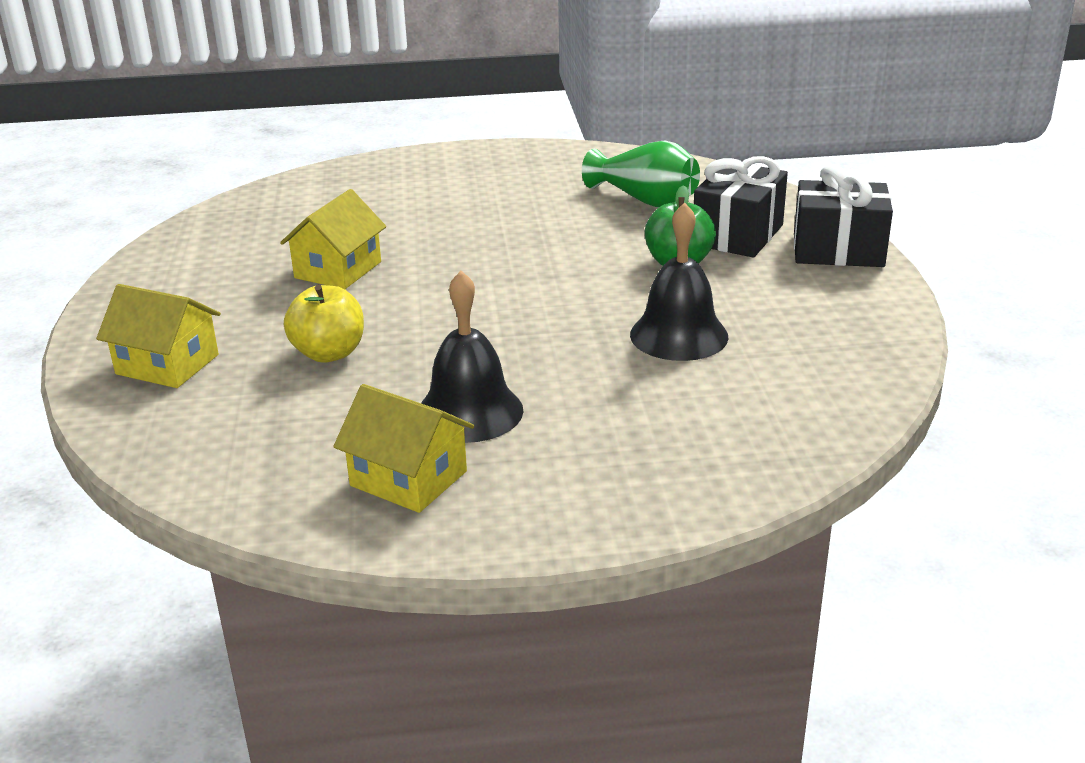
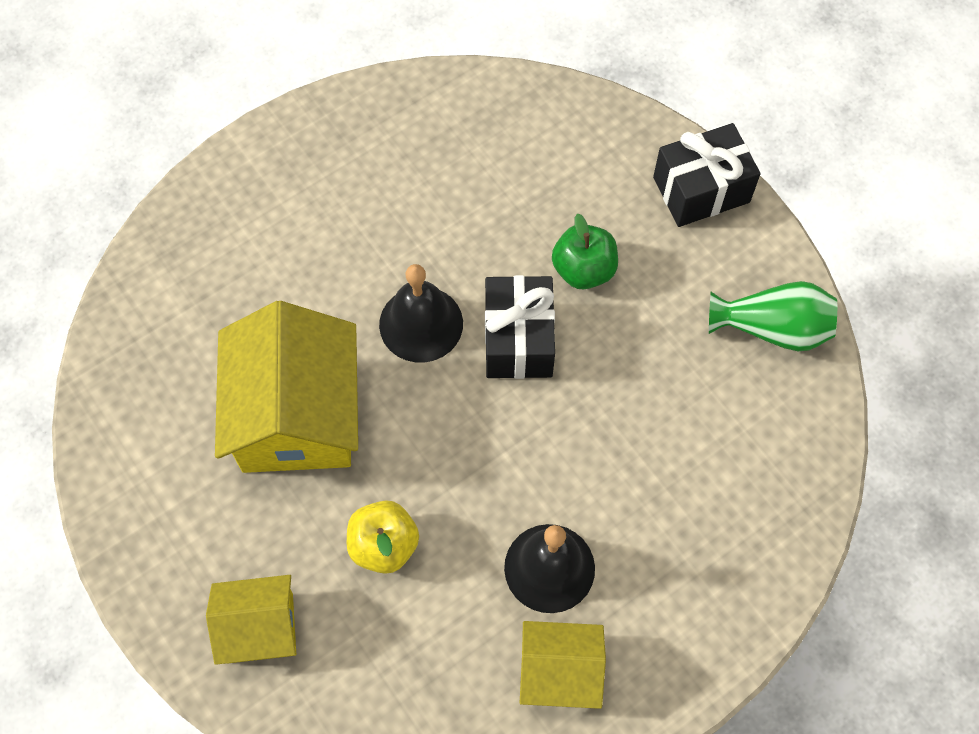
camera: 30 degrees left, 35 degrees up
(338, 270) = (296, 415): yellow house -> yellow house, size x1.79
(645, 200) = (494, 168): green vase -> green vase (772, 328)
(679, 335) = (644, 384): black bell -> black bell (421, 324)
(738, 235) = (607, 198): black gift -> black gift (518, 339)

